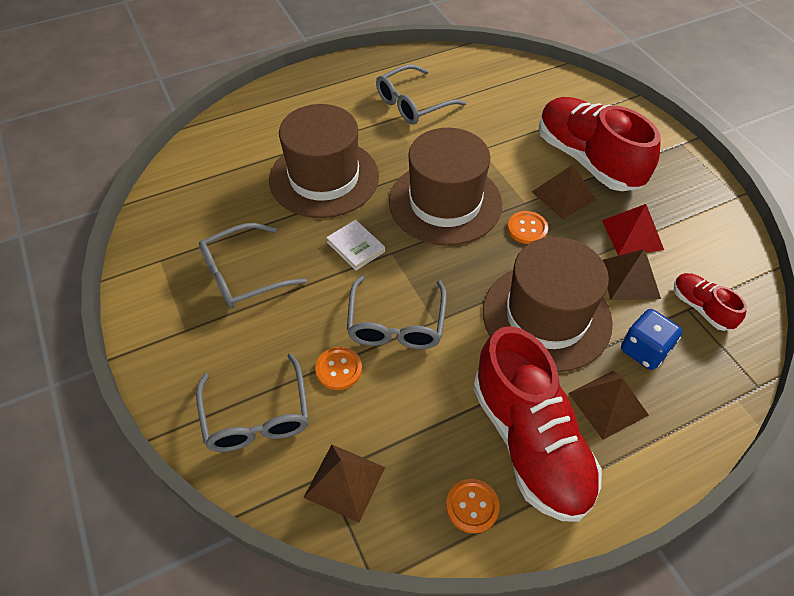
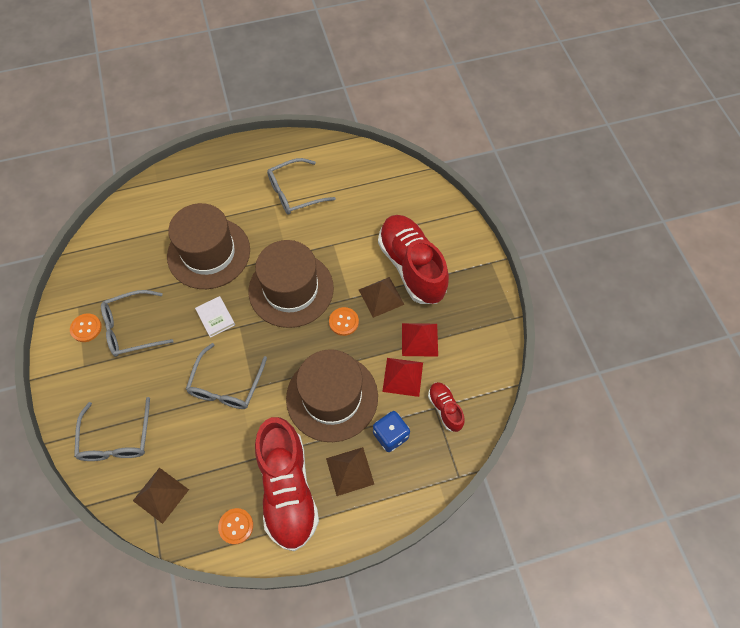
camera: 10 degrees right, 10 degrees up
(338, 369) = (178, 413): orange button -> orange button (86, 328)
(629, 279) = (402, 377): brown pyramid -> red pyramid

